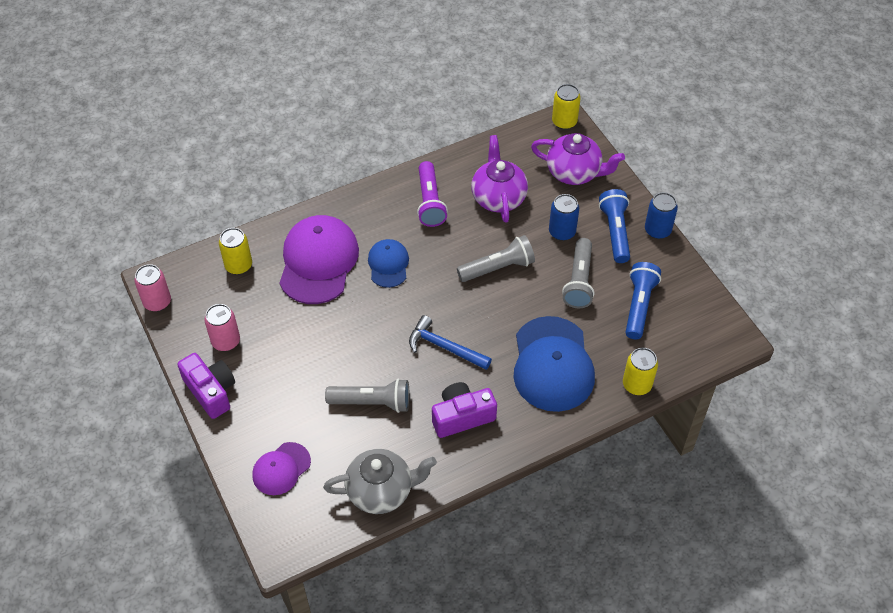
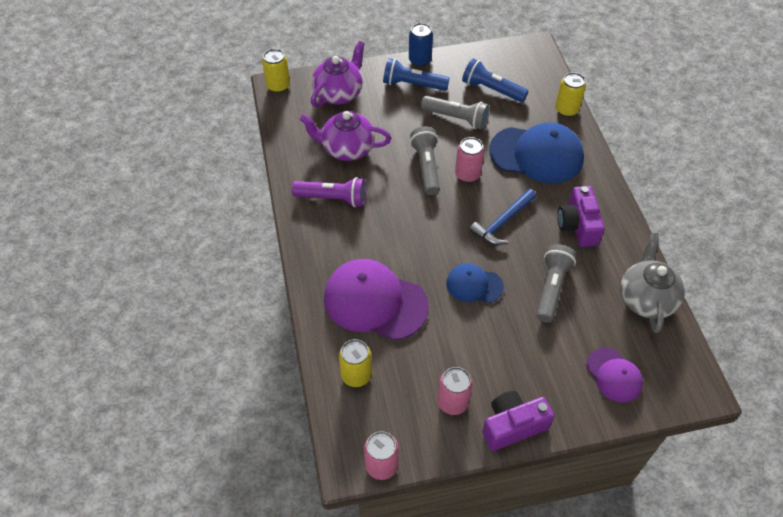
camera: 75 degrees left, 0 degrees up
(388, 264) = (397, 245): blue cap -> blue cap (474, 285)
(500, 305) = (467, 174): none -> pink can
(562, 232) = (401, 117): blue can -> none

